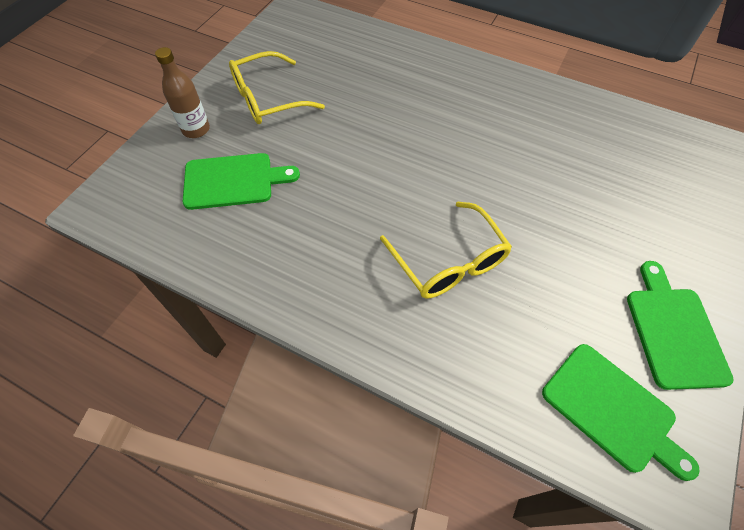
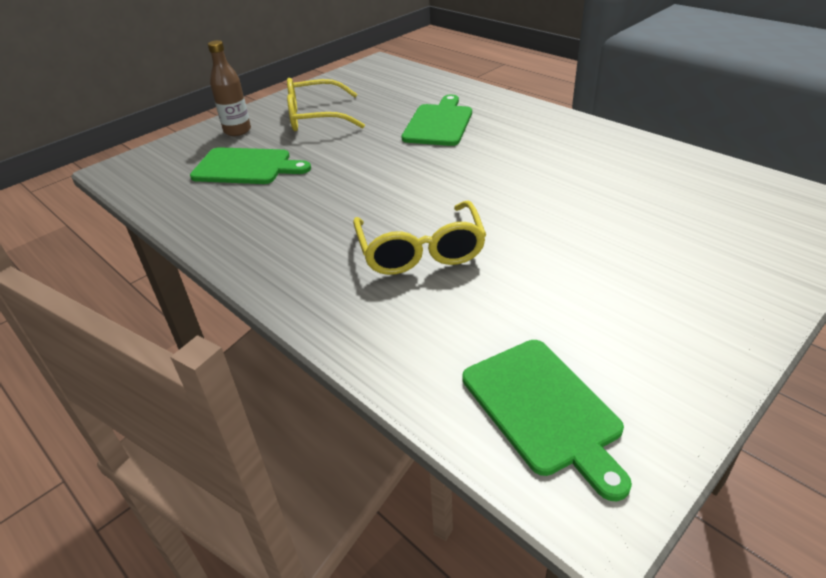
camera: 20 degrees right, 20 degrees down
(674, 331) = (666, 353): green cutting board -> green cutting board (439, 123)

